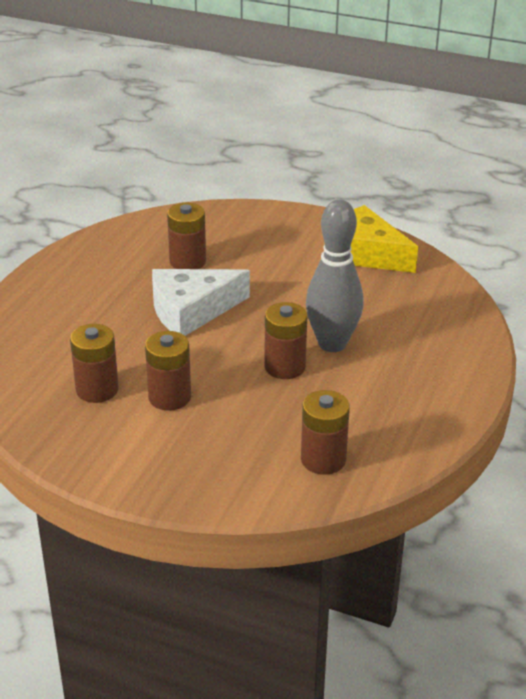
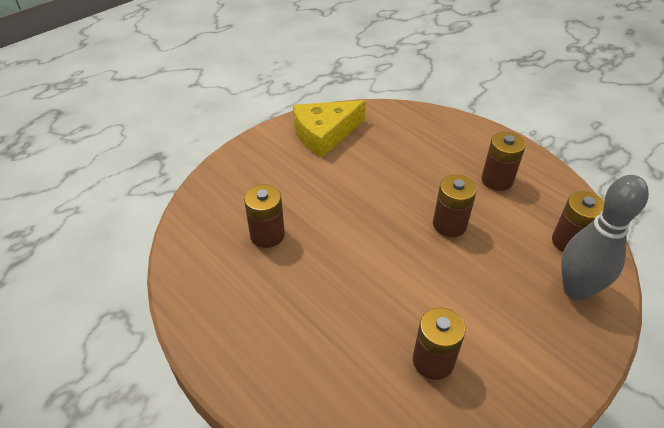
camera: 65 degrees left, 10 degrees up
(169, 397) = (463, 310): brown battery -> brown battery (497, 180)
(191, 311) = (344, 256): white cheese -> none
(332, 344) = (431, 189): grey bowling pin -> grey bowling pin (576, 289)

